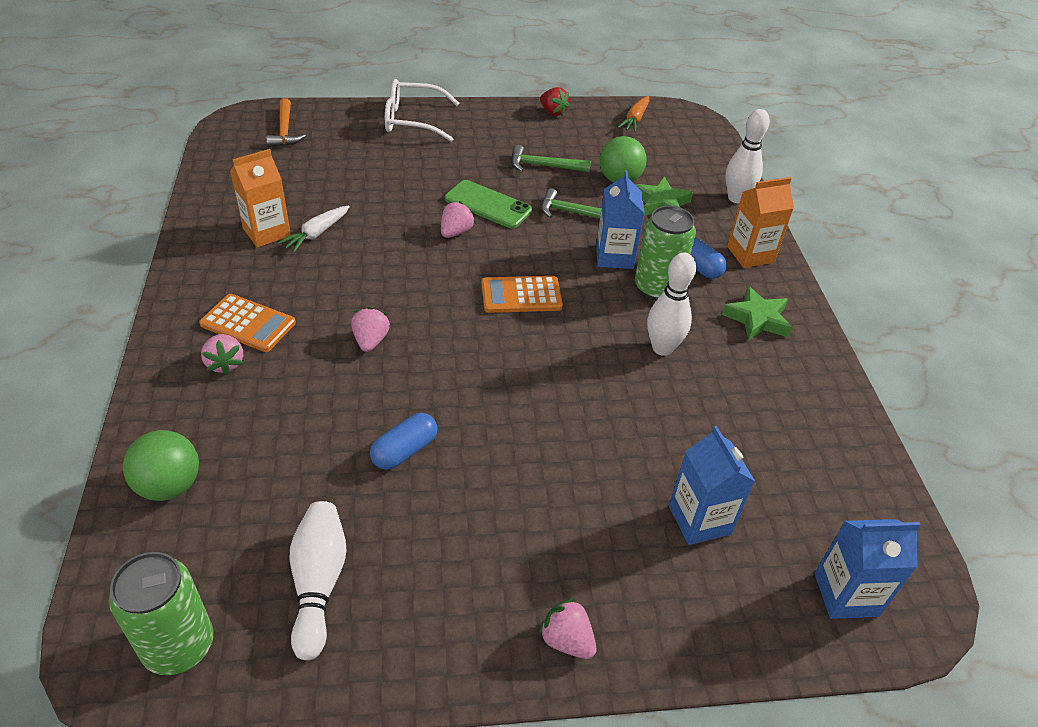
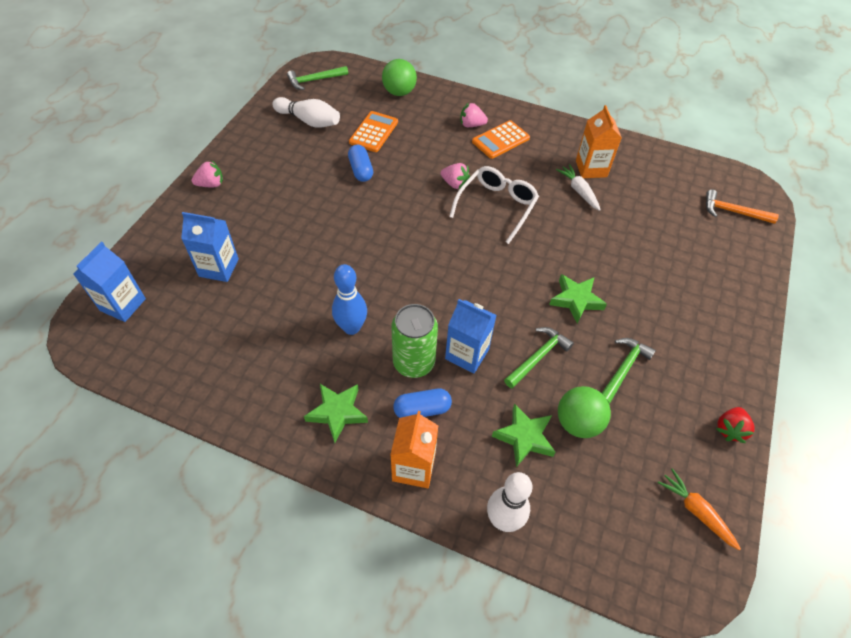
camera: 120 degrees right, 10 degrees up
(179, 646) = (314, 80): green can -> green hammer
(412, 120) = (734, 300): white glasses -> white glasses (497, 206)
(456, 232) = (547, 265): pink strawberry -> none
(488, 205) = (576, 300): green phone -> green star
(521, 295) = (454, 272): orange calculator -> orange calculator (373, 132)
(553, 112) = (729, 429): red strawberry -> red strawberry turned 45 degrees counterclockwise
(662, 348) = (351, 327): white bowling pin -> blue bowling pin

